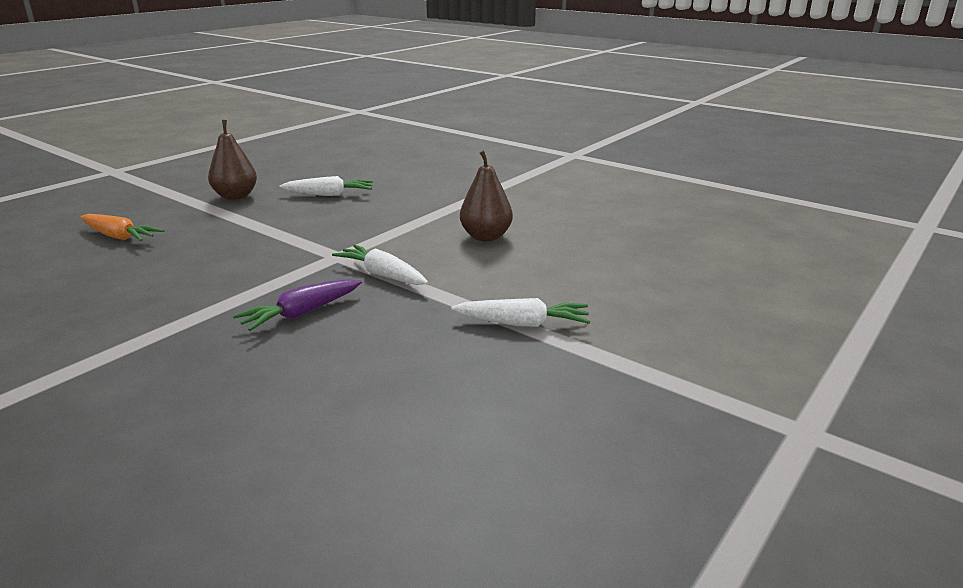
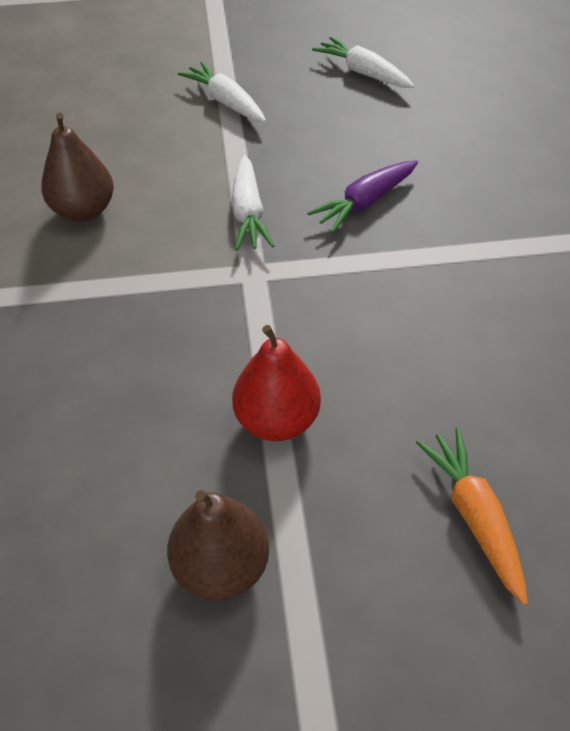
camera: 135 degrees left, 25 degrees up
(253, 225) = (277, 420): none -> red pear
(301, 313) = (365, 203): purple carrot -> purple carrot turned 135 degrees clockwise
(329, 194) = (92, 454): white carrot -> white carrot (362, 73)

